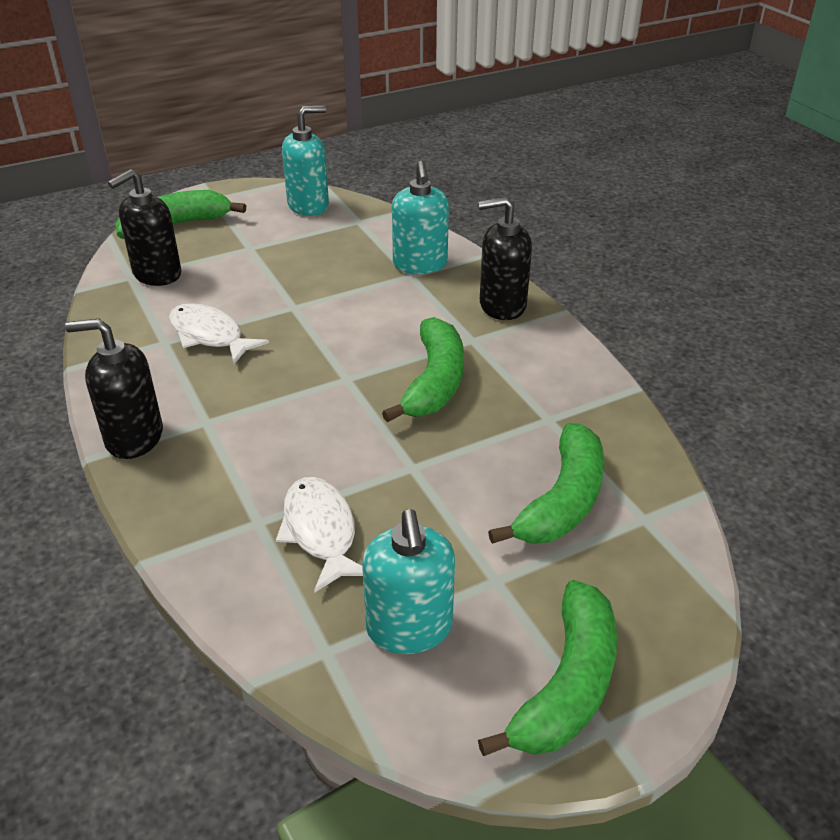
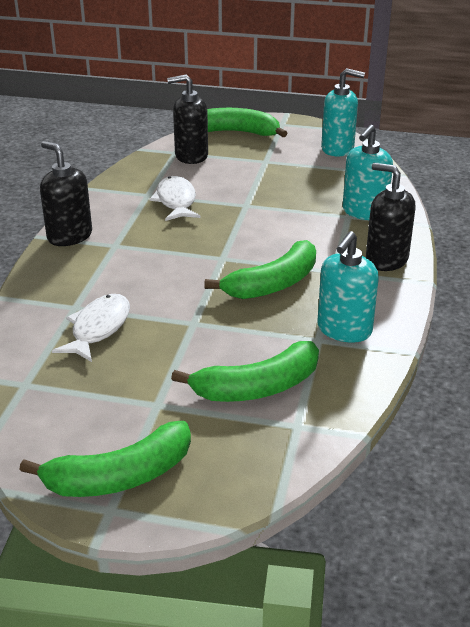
camera: 40 degrees right, 5 degrees down
(409, 628) = (78, 399): turquoise soap dispenser -> turquoise soap dispenser (344, 330)

